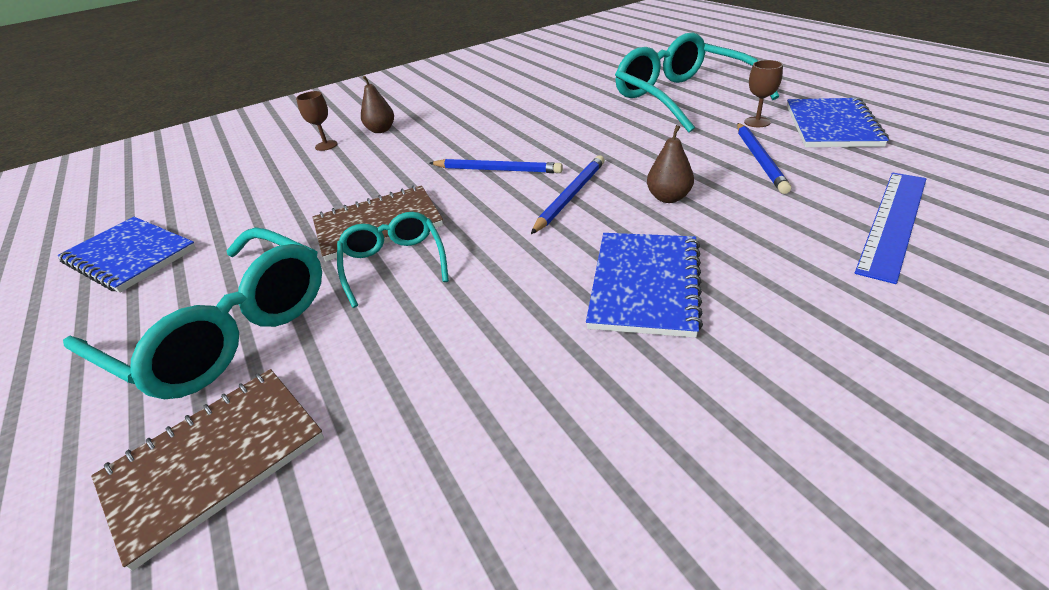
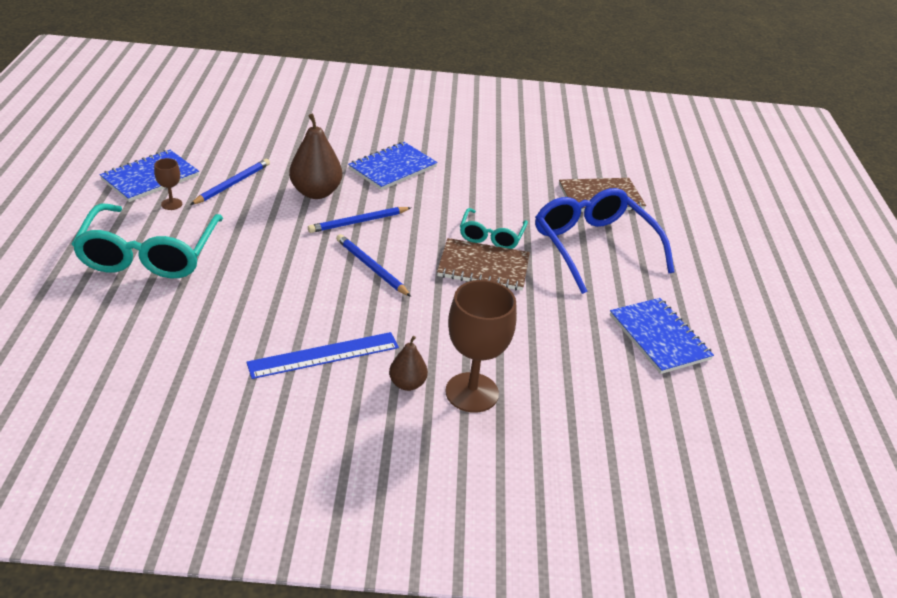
camera: 155 degrees left, 0 degrees up
(224, 330) = (593, 246): turquoise glasses -> blue glasses
(326, 145) = (472, 392): brown goblet -> brown goblet, size x2.12
(668, 198) = (316, 192): brown pear -> brown pear, size x1.75
(893, 222) = (260, 135): blue ruler -> blue ruler (324, 355)

